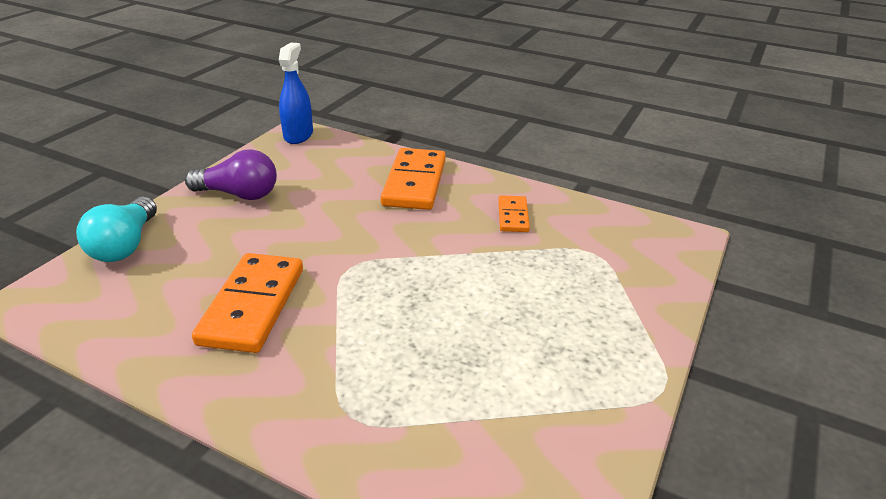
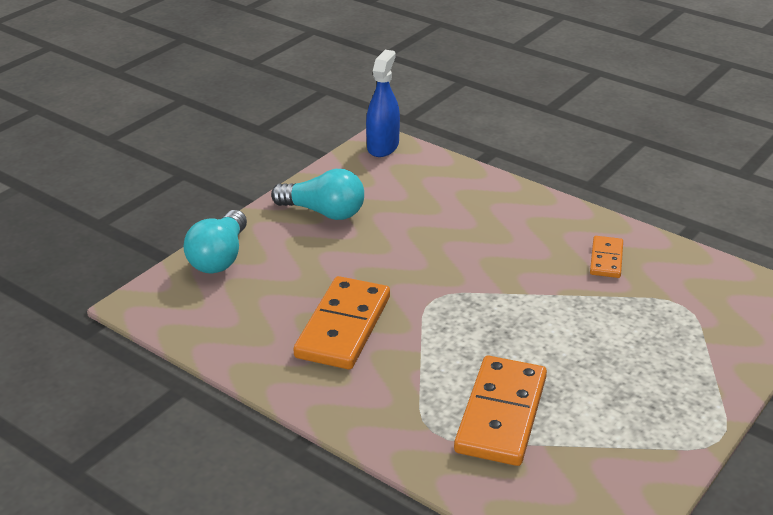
camera: 10 degrees right, 0 degrees up
(239, 194) = (324, 212): purple light bulb -> turquoise light bulb
(414, 182) = (505, 213): orange domino -> orange domino (501, 414)

